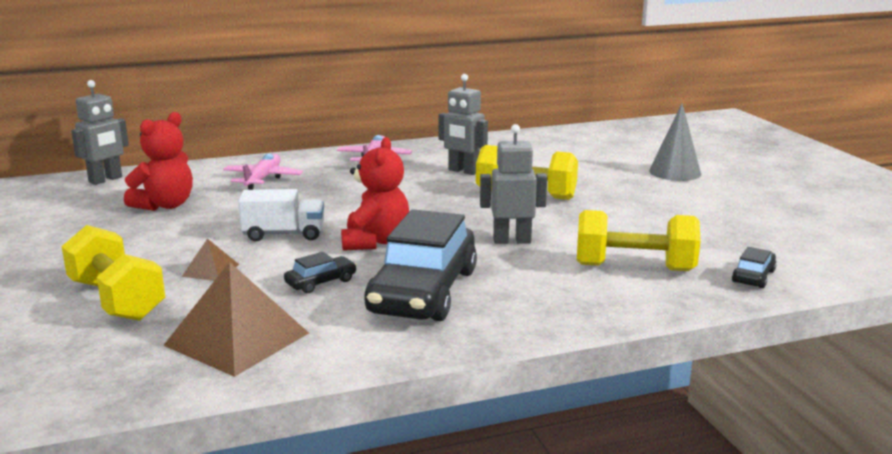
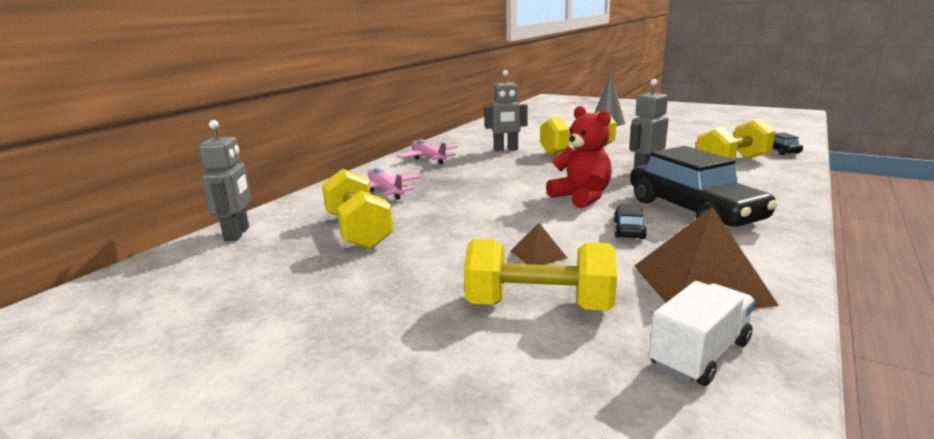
camera: 40 degrees left, 0 degrees up
(165, 205) = (358, 231): red teddy bear -> yellow dumbbell
(284, 234) = (513, 215): white truck -> white truck (700, 354)

